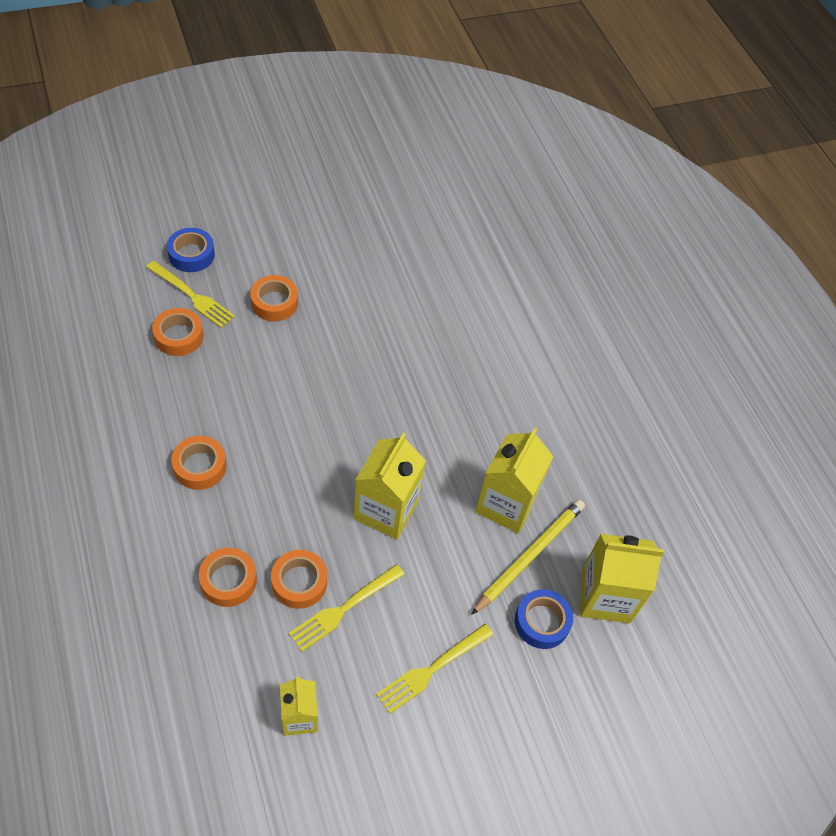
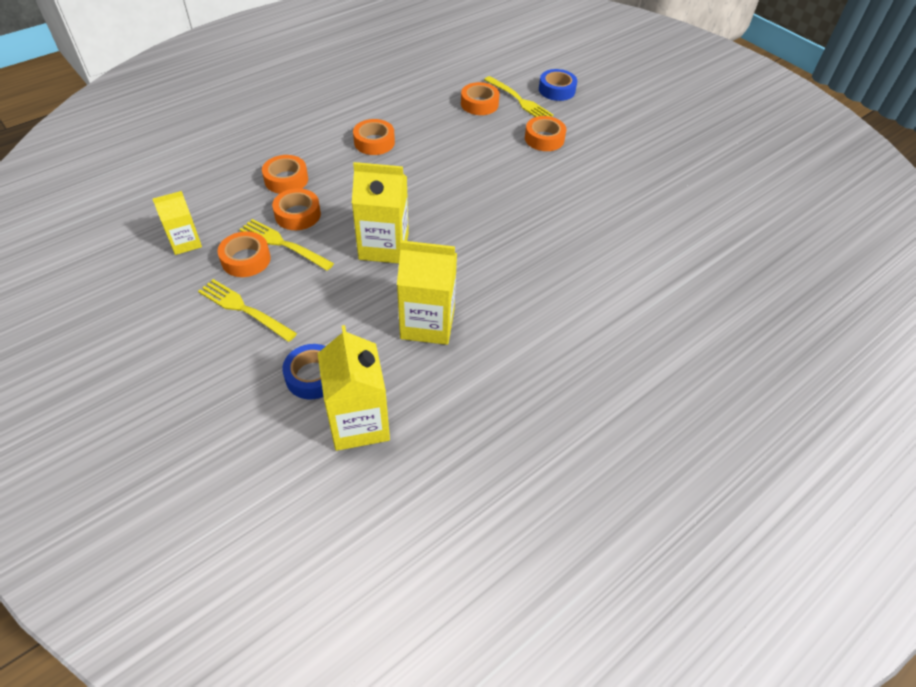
camera: 75 degrees right, 5 degrees down
(192, 296) = (519, 100): yellow fork -> yellow fork turned 60 degrees counterclockwise
(354, 653) = (246, 259): none -> orange tape
(529, 556) = (380, 352): yellow pencil -> none

